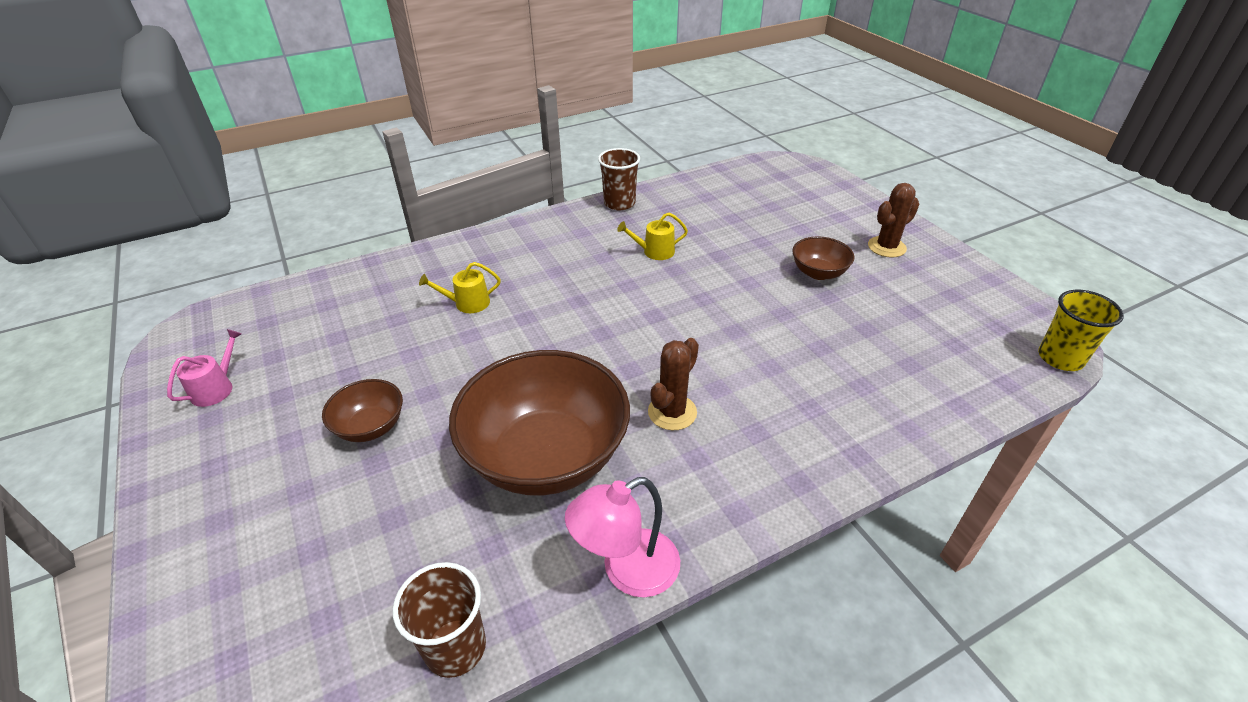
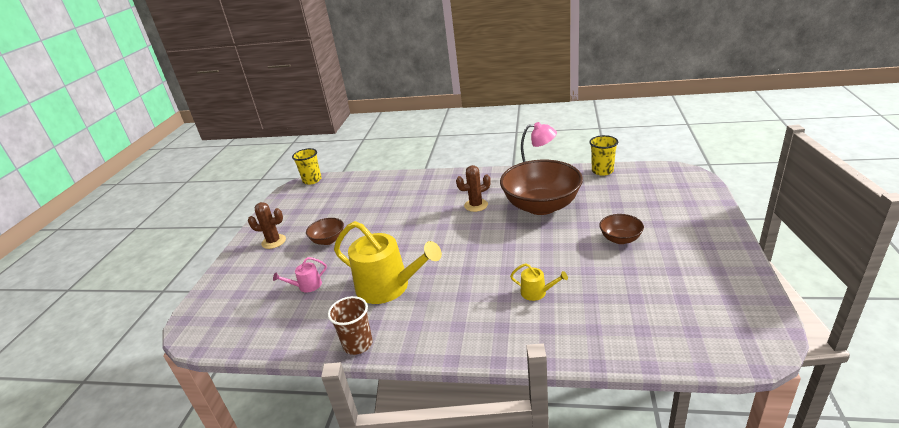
camera: 140 degrees left, 10 degrees down
(216, 388) = (719, 288): pink watering can -> pink watering can (307, 286)
(455, 647) = (602, 171): brown cup -> yellow cup
(654, 251) = (388, 287): yellow watering can -> yellow watering can, size x2.27

